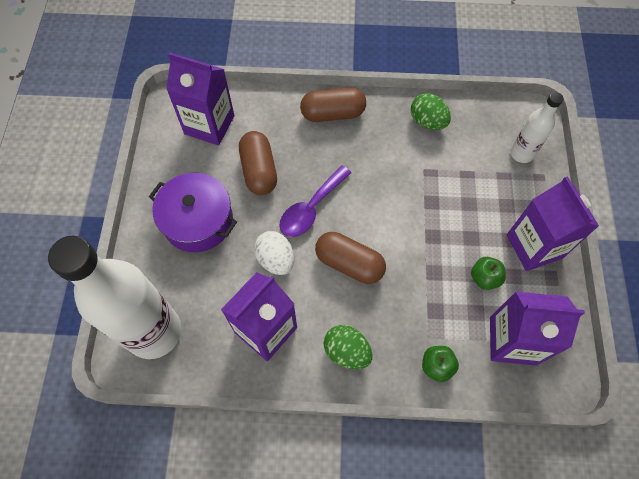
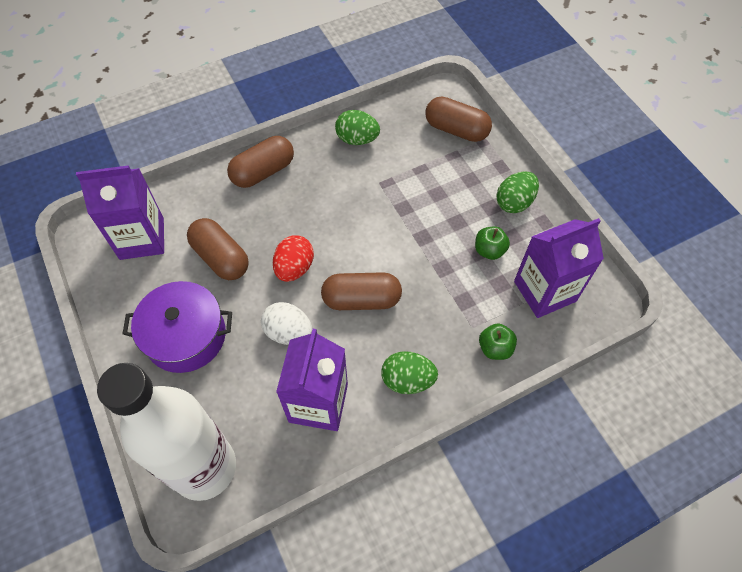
camera: 30 degrees left, 5 degrees down
(311, 208) = (294, 268): purple spoon -> red egg
(521, 153) = (456, 130): white bottle -> brown capsule
(534, 246) = (514, 202): purple carton -> green egg

